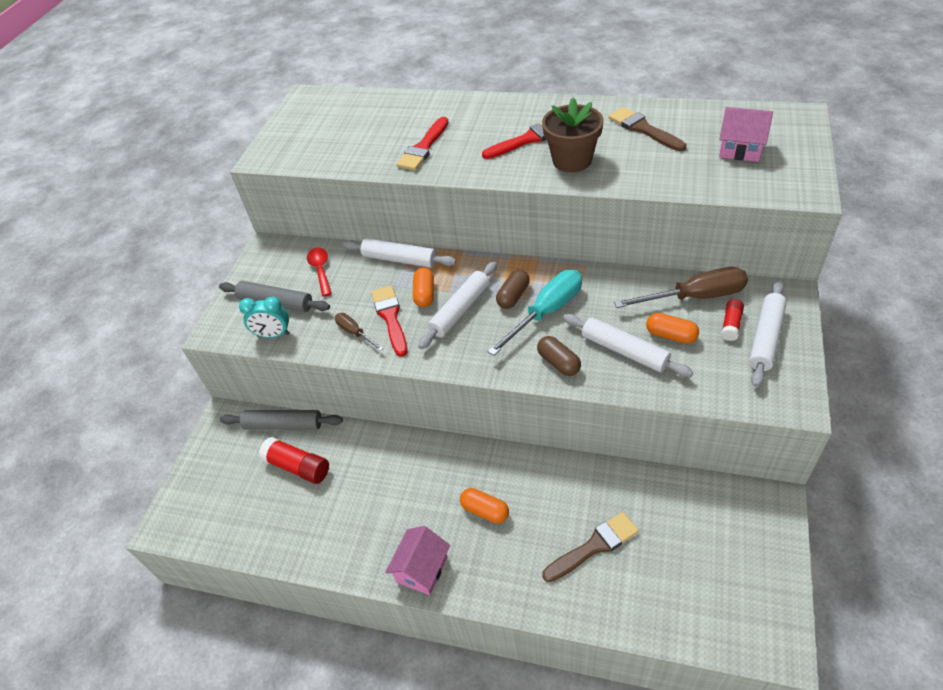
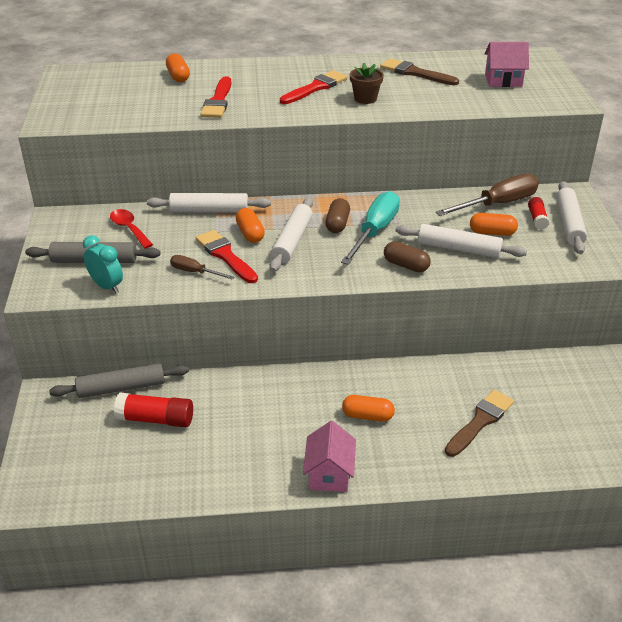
camera: 25 degrees left, 10 degrees down
(273, 335) = (107, 286): turquoise clock -> turquoise clock turned 120 degrees counterclockwise
(402, 111) = (178, 76): none -> orange capsule
(572, 160) = (365, 99): brown flower pot -> brown flower pot, size x0.62

